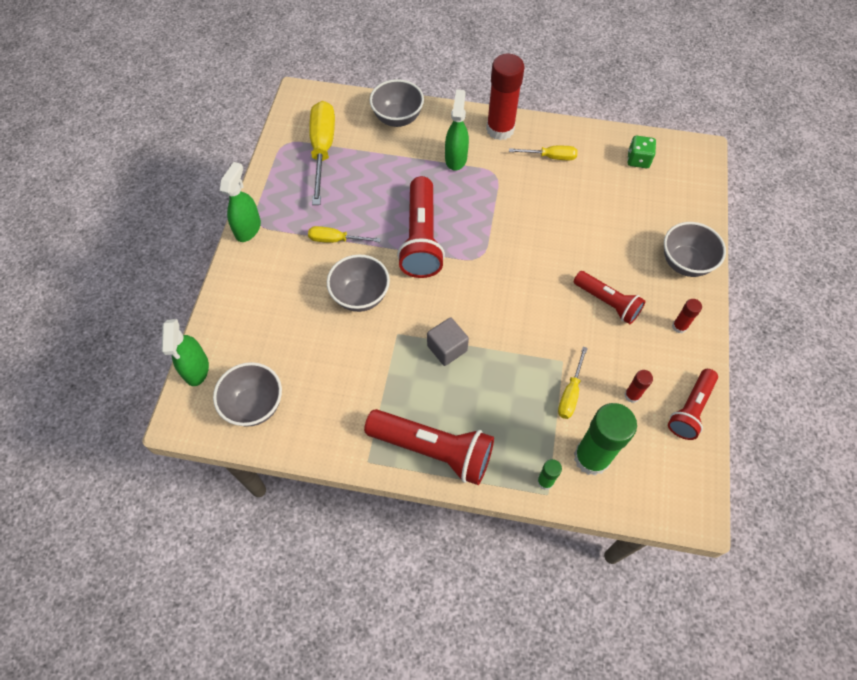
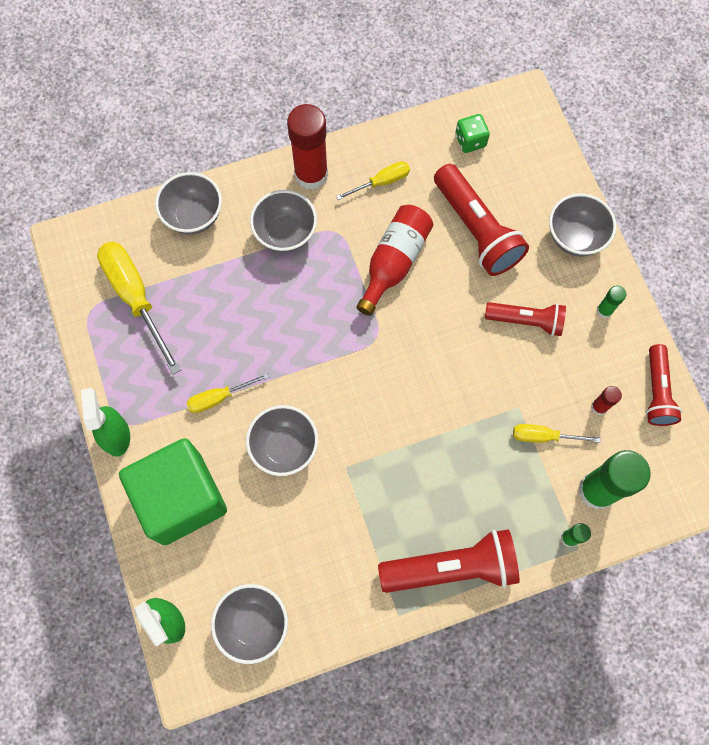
camera: 30 degrees left, 10 degrees up
(263, 292) = (181, 498): none -> green cube
(421, 238) = (306, 348): red flashlight -> red flashlight (476, 230)
(447, 348) = (403, 455): grey cube -> none
(456, 158) = (285, 234): green spray bottle -> grey bowl
(526, 213) = (394, 262): none -> red bottle
(570, 393) = (543, 436): yellow screwdriver -> yellow screwdriver turned 105 degrees clockwise
(679, 326) = (604, 310): red glue stick -> green glue stick

